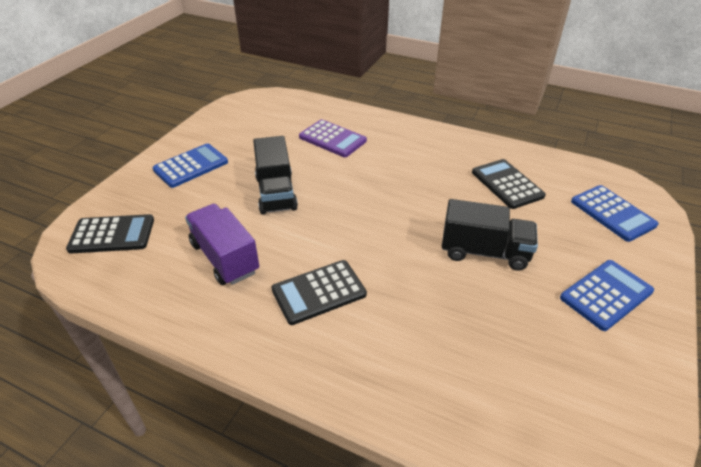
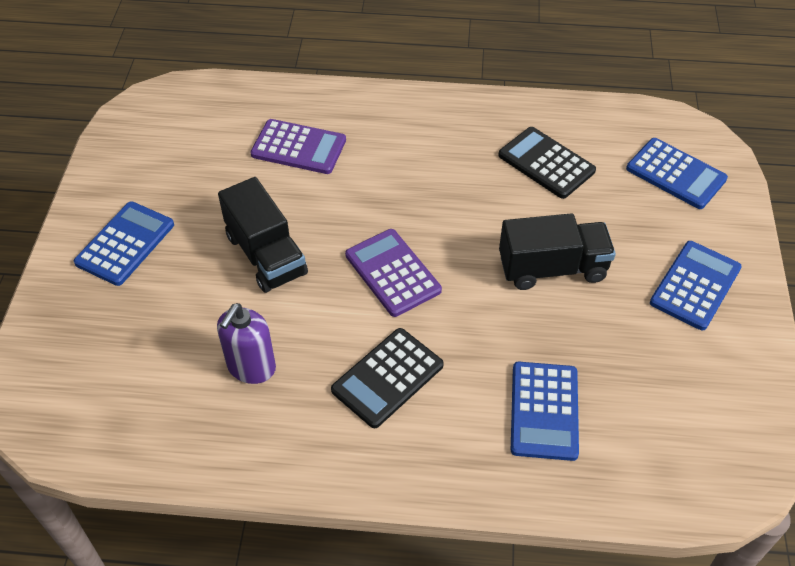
camera: 20 degrees left, 10 degrees up
(112, 234) = (82, 379): black calculator -> none
(225, 258) = (251, 367): purple truck -> purple soap dispenser
(358, 225) = (392, 273): none -> purple calculator
(435, 353) = (544, 411): none -> blue calculator

